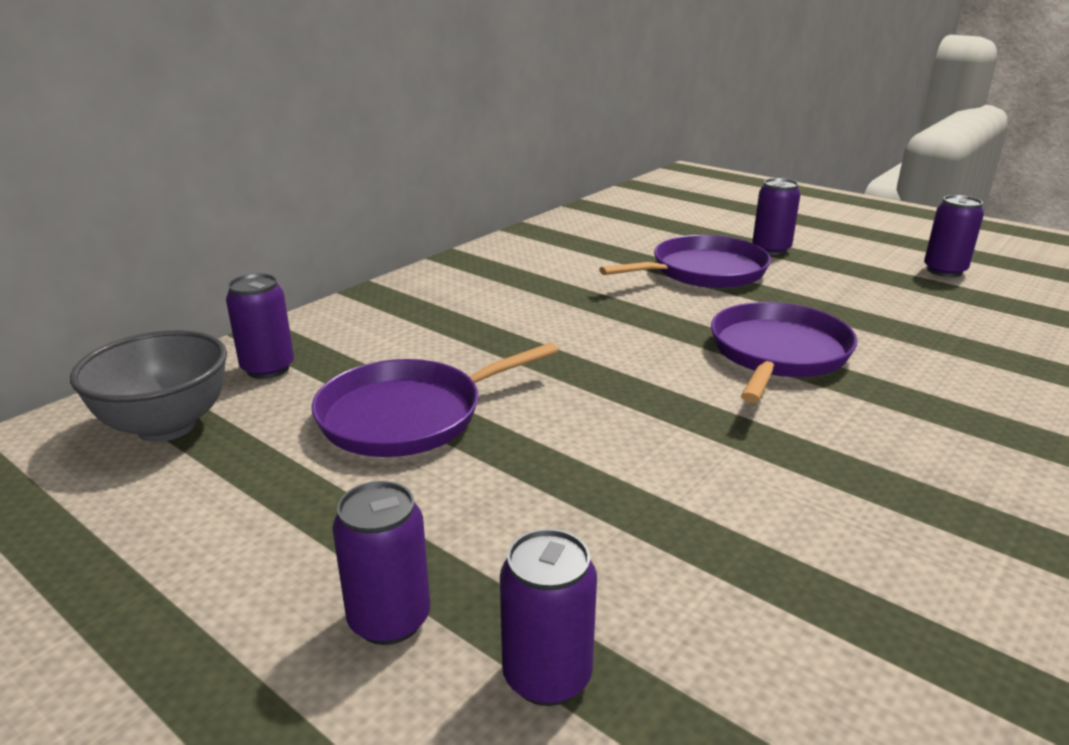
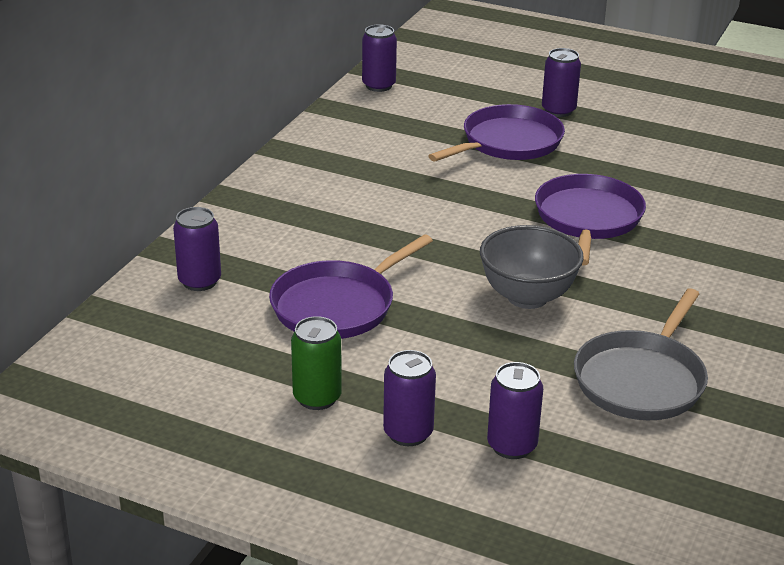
camera: 15 degrees left, 5 degrees up
(167, 426) = (161, 338): grey bowl -> grey bowl (527, 297)
(295, 537) = (317, 398): none -> green can
(809, 587) = (641, 379): none -> grey pan
(944, 271) = (703, 120): purple can -> purple can (378, 85)

